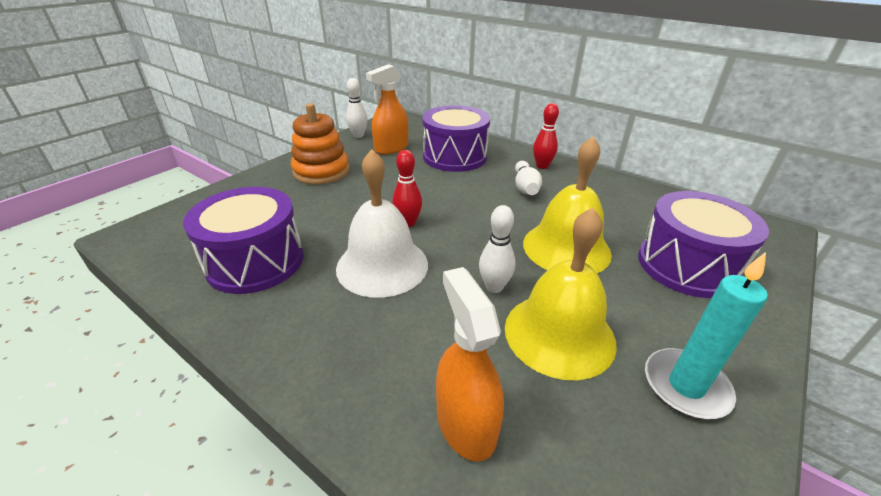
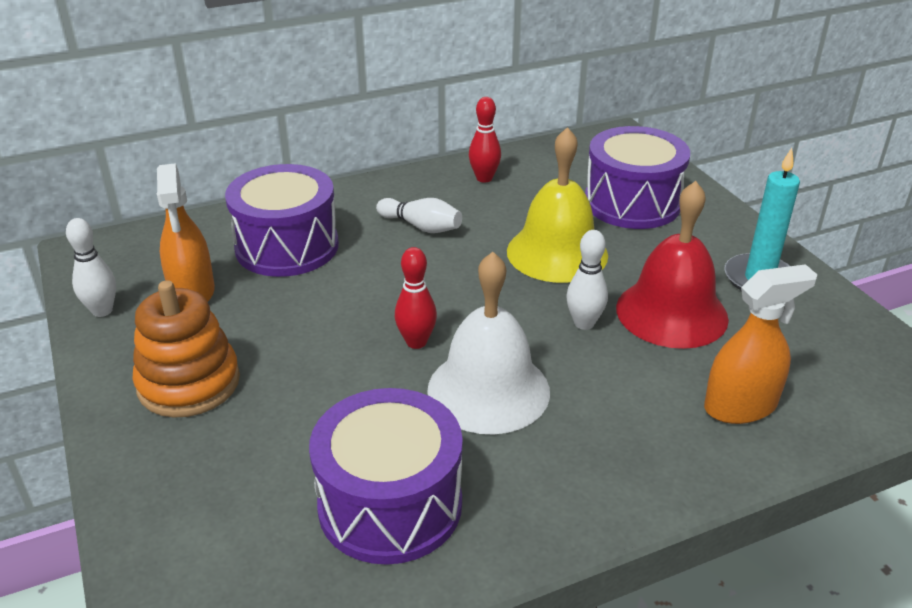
camera: 60 degrees left, 0 degrees up
(466, 422) = (740, 406): orange spray bottle -> orange spray bottle turned 150 degrees clockwise
(542, 166) = (386, 194): red bowling pin -> red bowling pin (484, 178)
(559, 334) = (671, 312): yellow bell -> red bell

